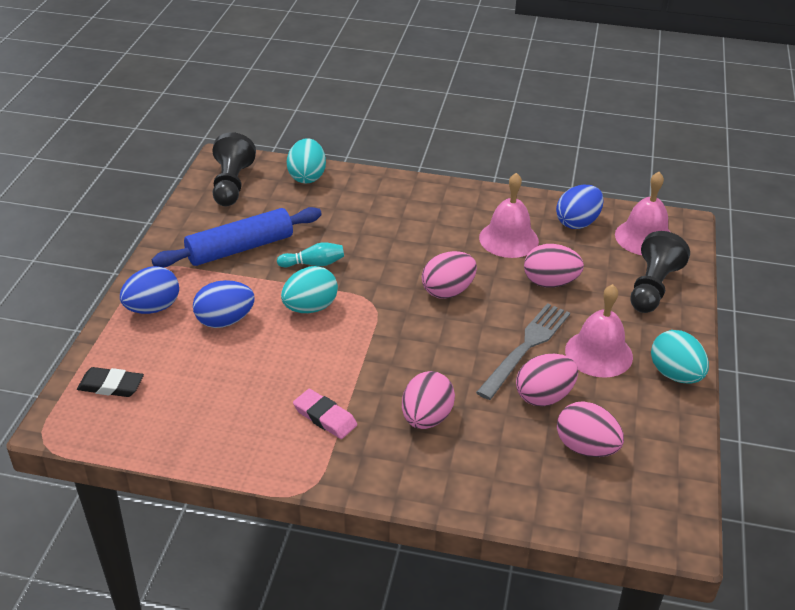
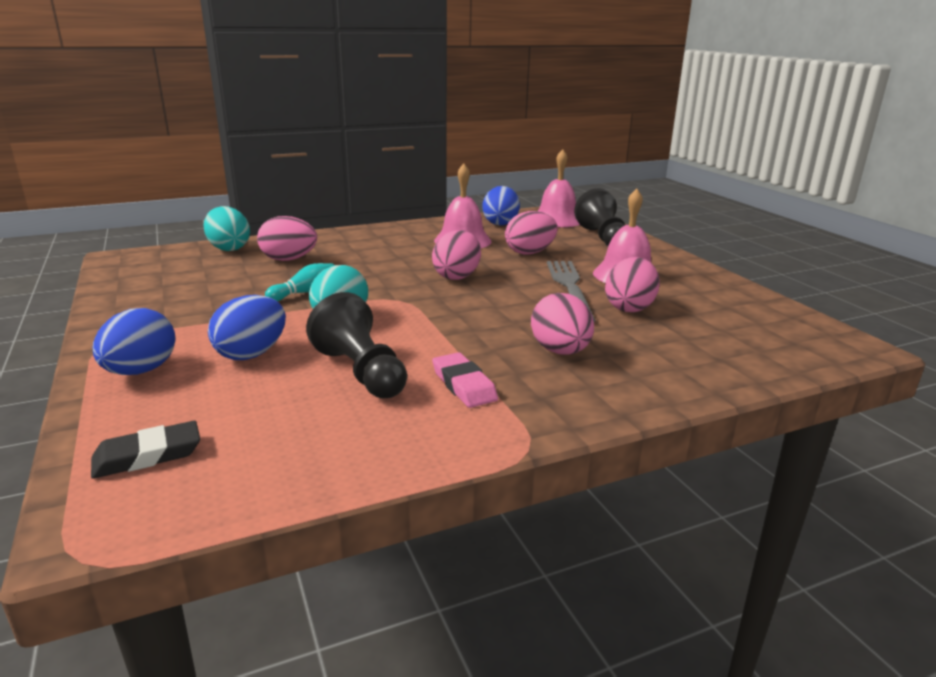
camera: 35 degrees left, 15 degrees down
(232, 184) = (148, 268): black pawn -> black pawn (361, 372)
(240, 248) = (208, 302): blue rolling pin -> none
(325, 417) = (464, 385): pink eraser -> pink eraser turned 60 degrees clockwise
(586, 447) = (709, 324): pink egg -> pink egg (289, 259)
(675, 374) = (692, 270): turquoise egg -> none

